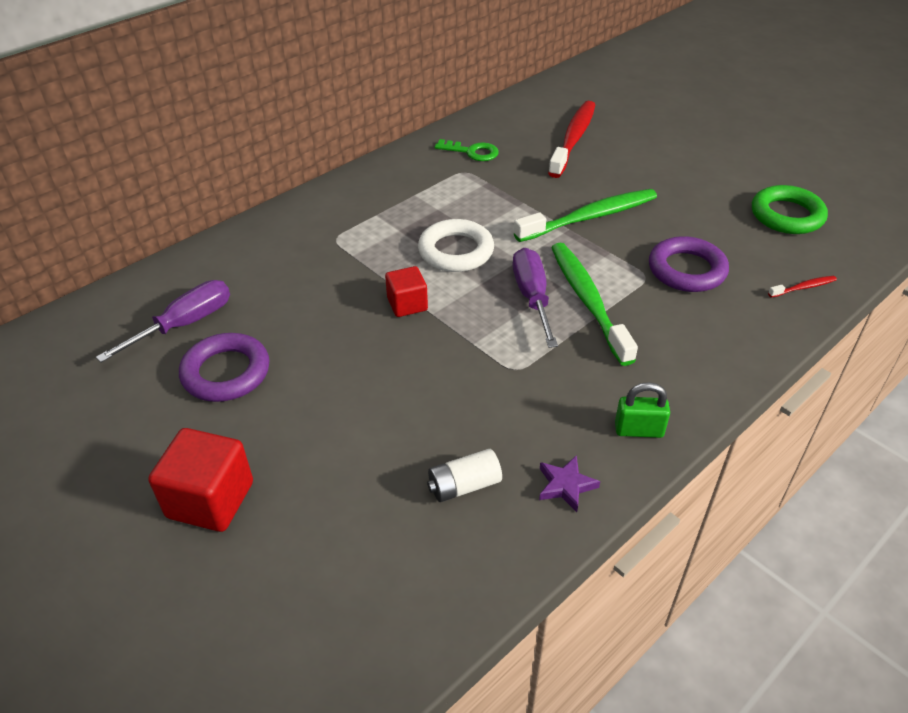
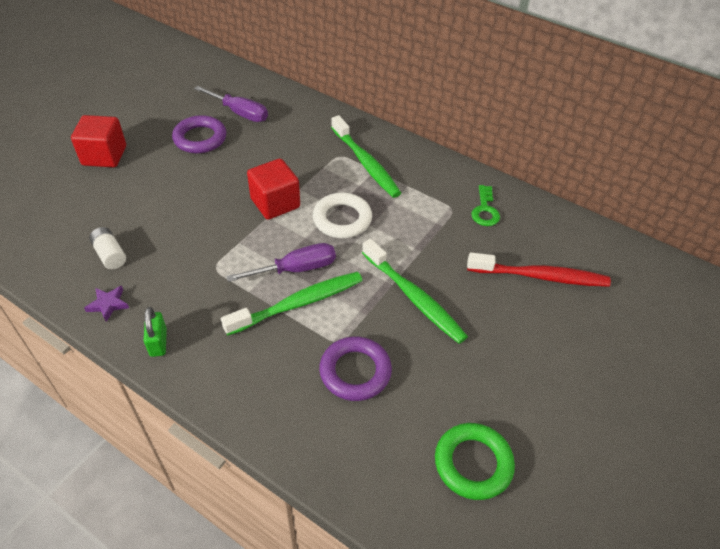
camera: 75 degrees right, 5 degrees up
(359, 220) = (365, 163): none -> green toothbrush
(407, 304) = (275, 203): red cube -> red cube, size x1.59
(803, 287) = (350, 470): red toothbrush -> none

